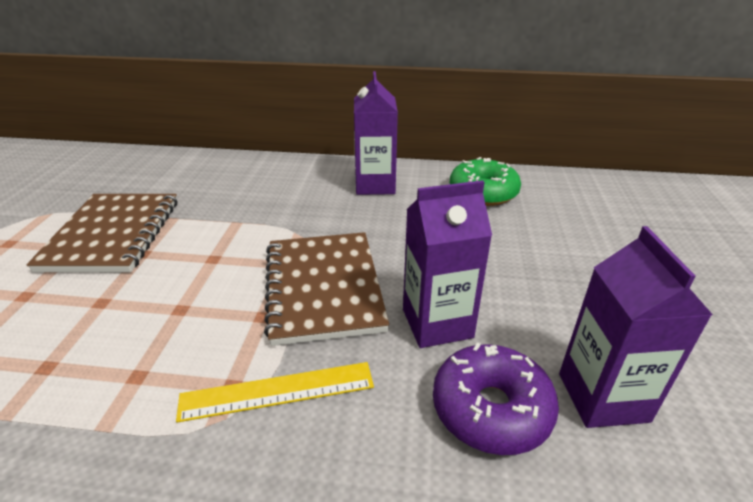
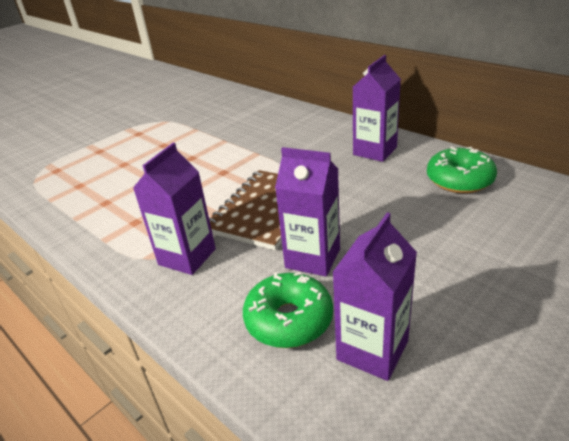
camera: 40 degrees right, 0 degrees up
(113, 234) = (186, 142): brown notebook -> none
(277, 391) = (187, 257): yellow ruler -> purple carton
(491, 409) = (289, 320): purple donut -> green donut

